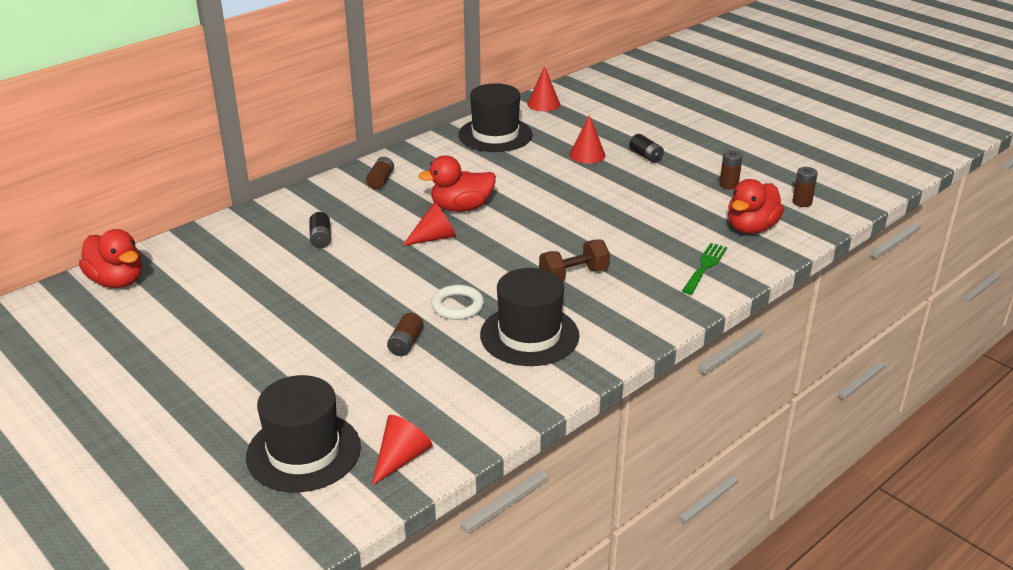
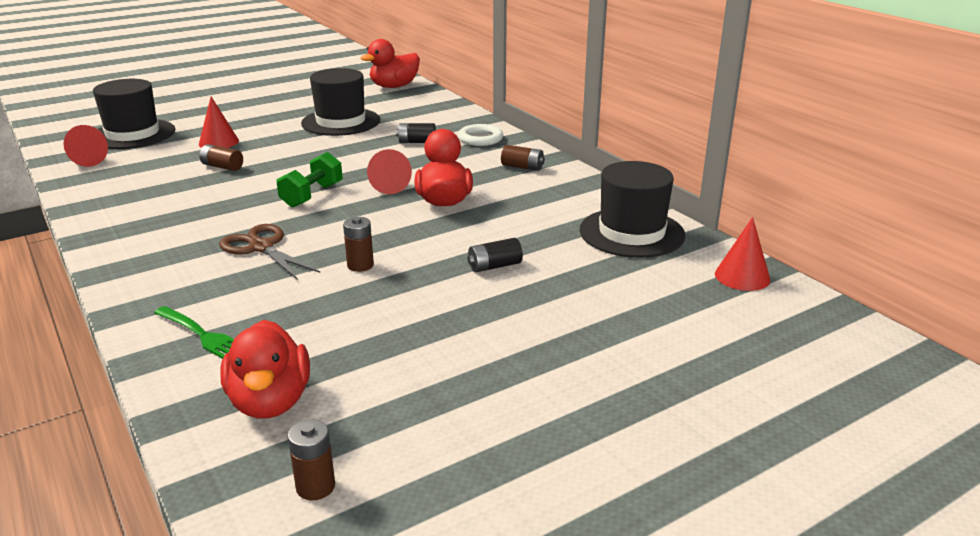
camera: 100 degrees right, 5 degrees down
(457, 306) = (258, 188): white ring -> white ring (480, 139)
(466, 272) = (312, 195): none -> green dumbbell
(529, 335) = (179, 215): black hat -> black hat (341, 122)
(573, 275) = (261, 247): brown dumbbell -> brown scissors
(587, 155) = (559, 292): red cone -> red cone (218, 142)
(646, 156) = (544, 342): black battery -> black battery (494, 266)
(728, 185) = (417, 409): brown battery -> brown battery (360, 265)
(751, 228) = (270, 401): red duck -> red duck turned 150 degrees counterclockwise

